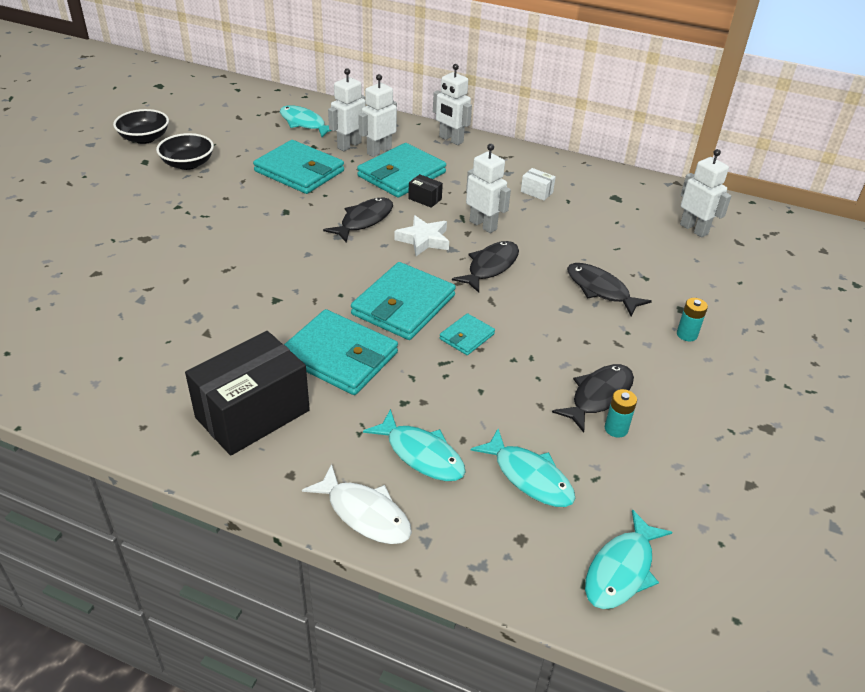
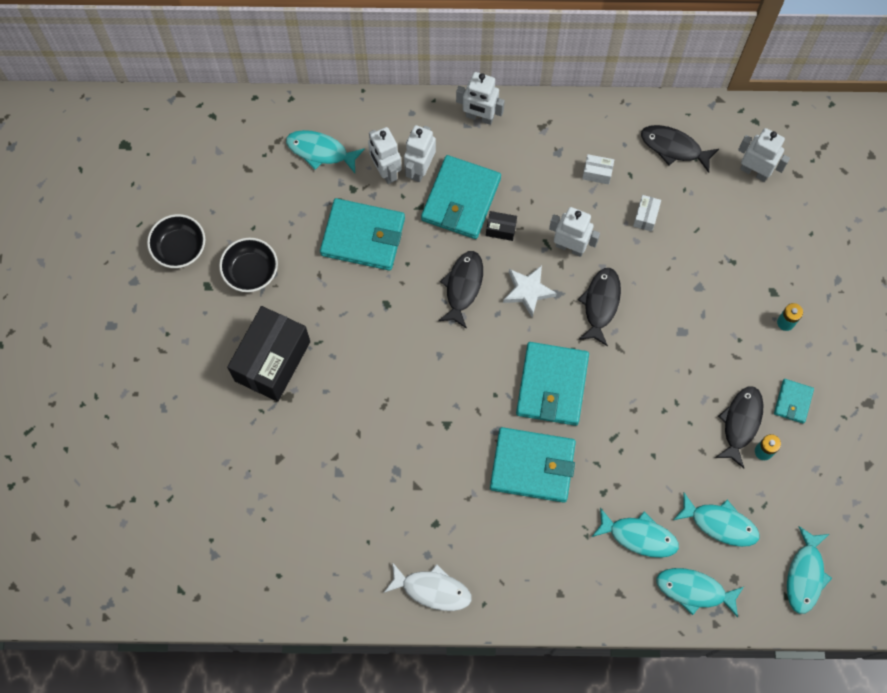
camera: 20 degrees left, 30 degrees up
(253, 414) = (502, 552): black box -> black box (272, 361)
(349, 145) = (386, 171): white robot -> white robot turned 45 degrees counterclockwise
(365, 513) = (626, 603): white fish -> white fish (432, 589)
(461, 532) = (694, 590): none -> turquoise fish
(467, 336) = (618, 400): turquoise wallet -> turquoise wallet (793, 402)
(569, 227) = (645, 217): none -> white box
(600, 290) = (701, 295): black fish -> black fish (674, 148)

